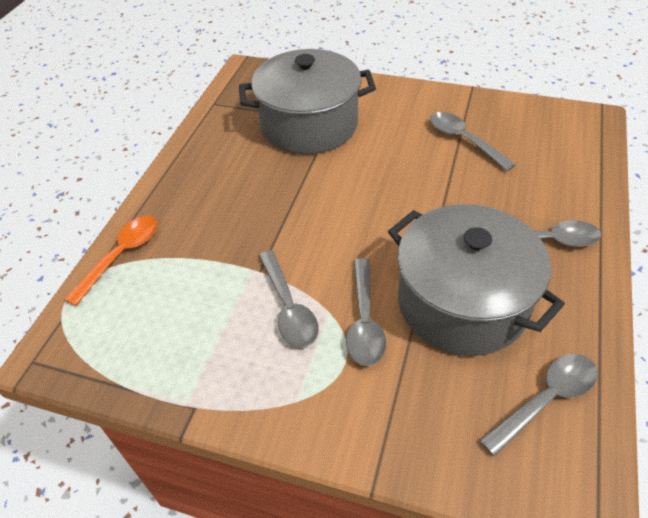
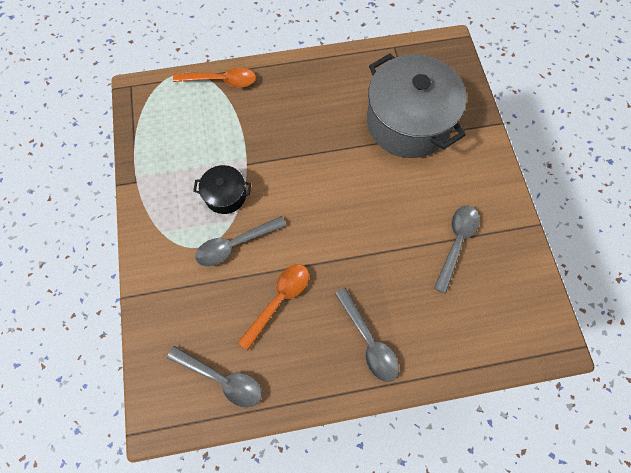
camera: 60 degrees right, 20 degrees up
(289, 307) = (225, 195): grey spoon -> black pot
(462, 302) = (279, 300): grey pot -> orange spoon

